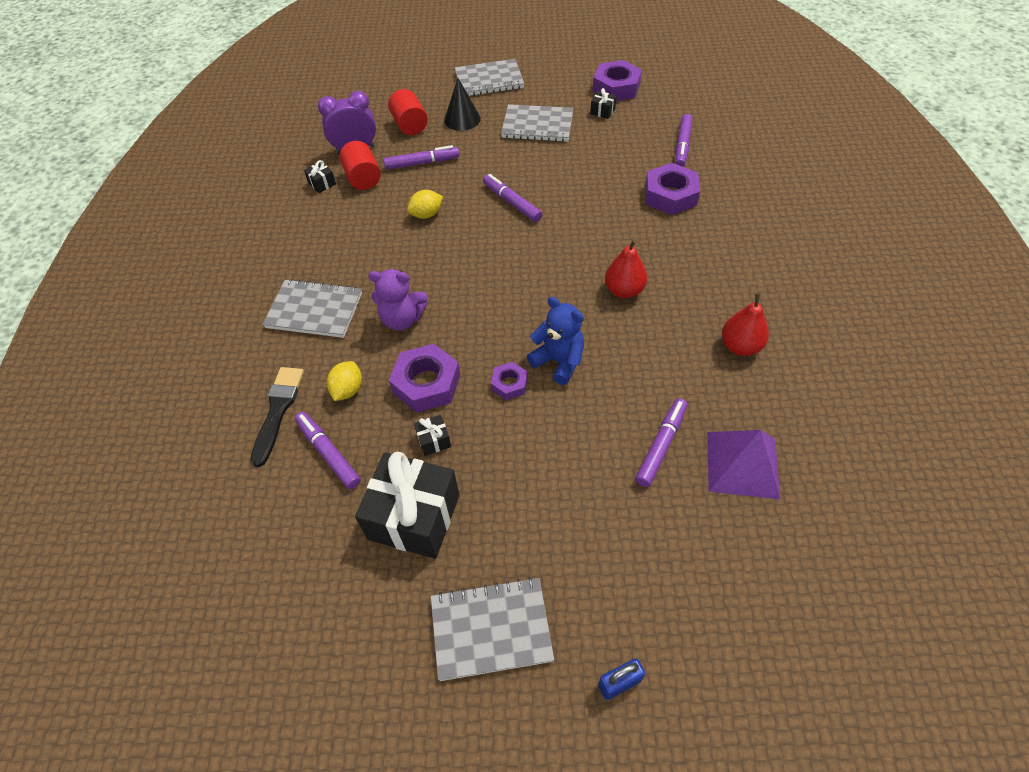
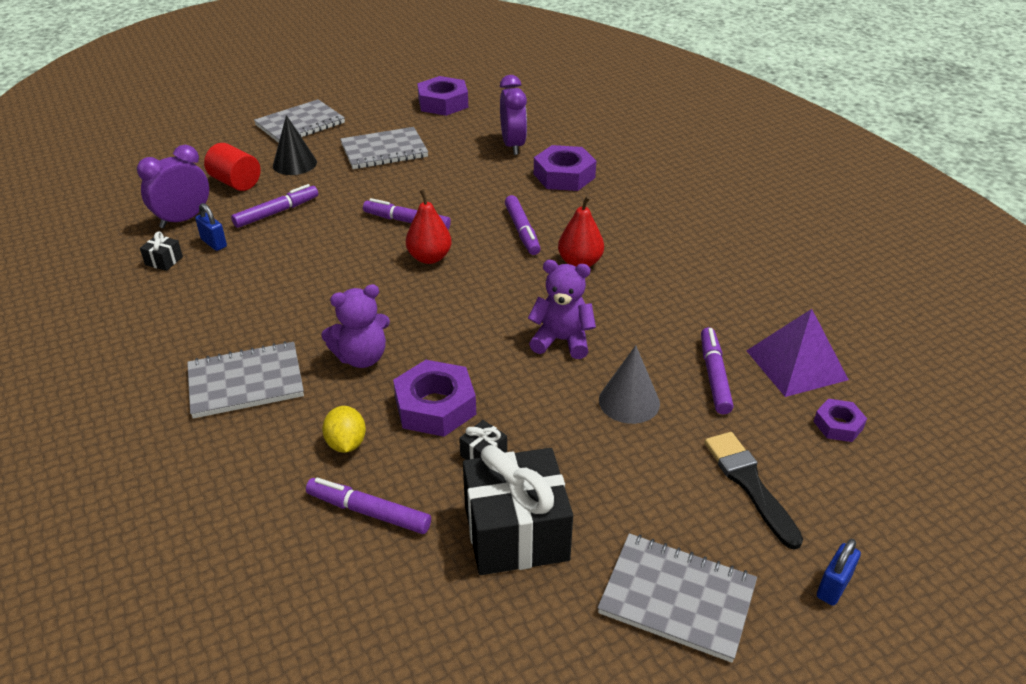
camera: 30 degrees left, 15 degrees down
(278, 410) = (272, 494): black brush -> black brush (749, 484)
(363, 178) = (214, 243): red cylinder -> blue padlock
(426, 214) = (318, 256): yellow lemon -> none
(491, 629) = (677, 598): grey notebook -> grey notebook turned 60 degrees clockwise
(509, 384) = (526, 376): purple nut -> purple nut (838, 425)
(558, 361) = (562, 340): blue teddy bear -> purple teddy bear
(573, 440) = (629, 401): none -> grey cone
(602, 111) = (444, 125): black gift -> none
(647, 150) = (513, 145): none -> purple clock
(682, 145) = (544, 134): purple marker -> purple marker (522, 231)
(740, 346) = (721, 275): red pear -> red pear (429, 258)

